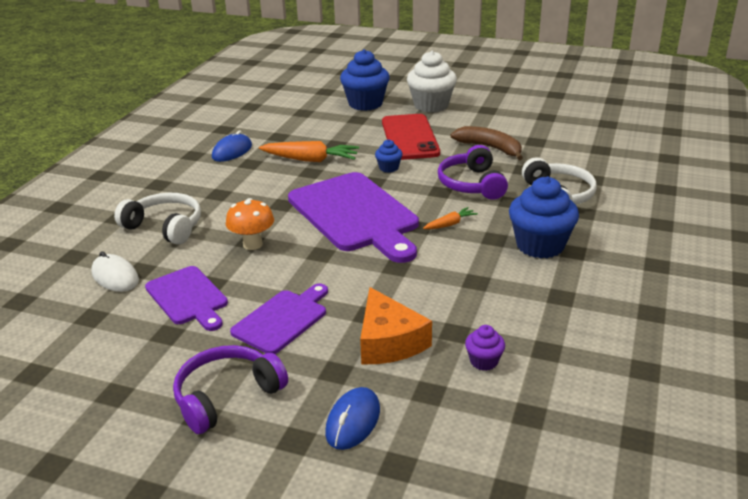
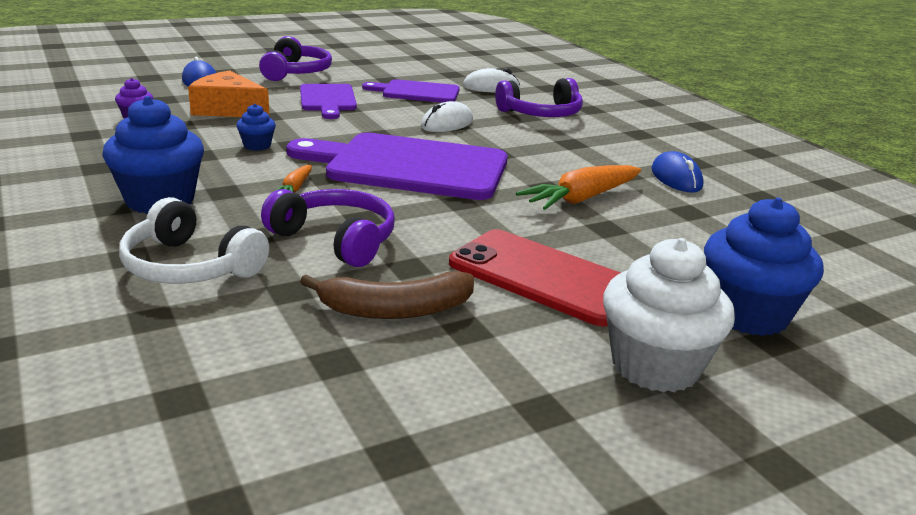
camera: 130 degrees right, 5 degrees down
(165, 227) = (541, 114): white headphones -> purple headphones
(252, 244) = (447, 124): orange mushroom -> white mouse
(388, 168) = (476, 222): blue cupcake -> blue cupcake (257, 146)

